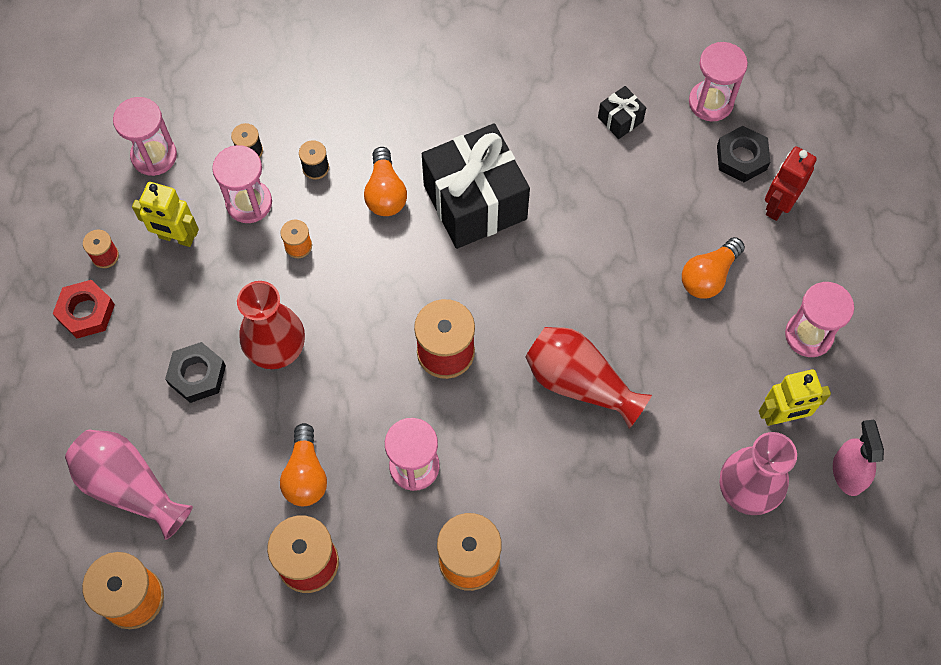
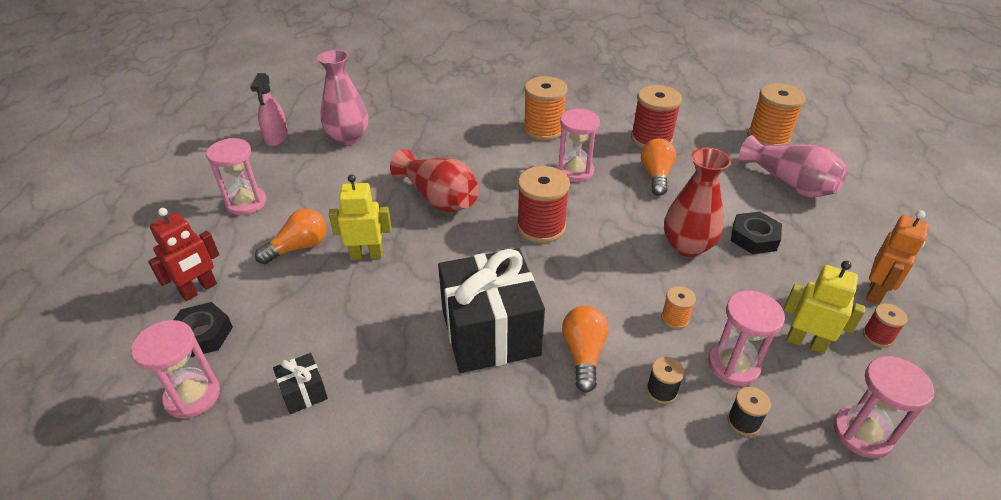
camera: 170 degrees left, 25 degrees down
(86, 312) = (875, 292): red nut -> orange robot
(782, 416) = (300, 165): yellow robot -> yellow robot (366, 255)

